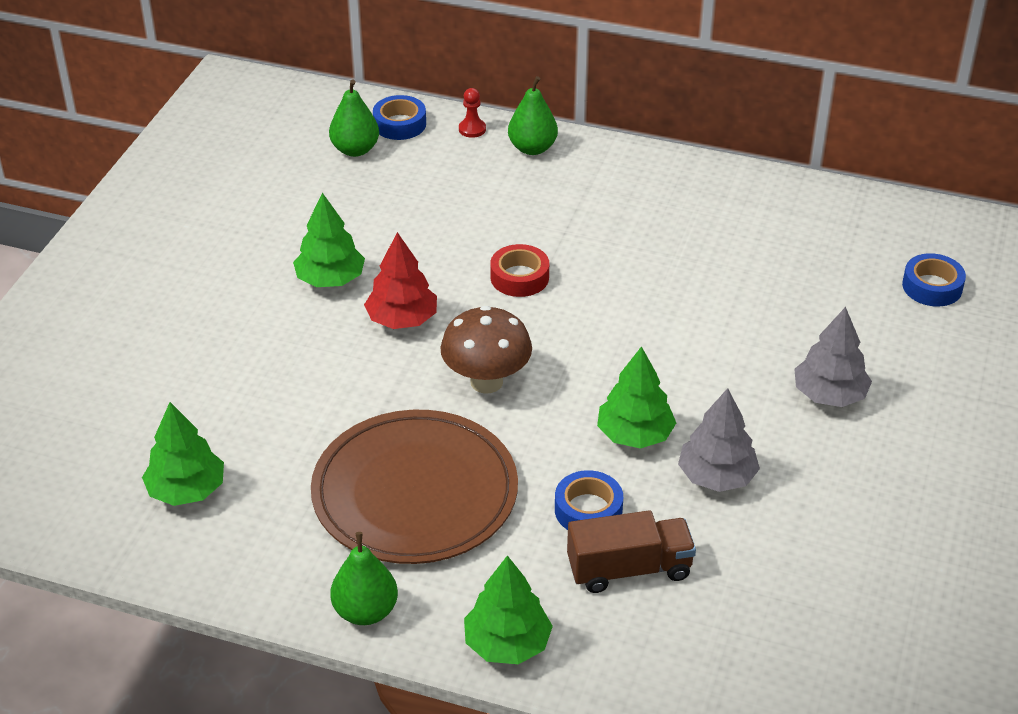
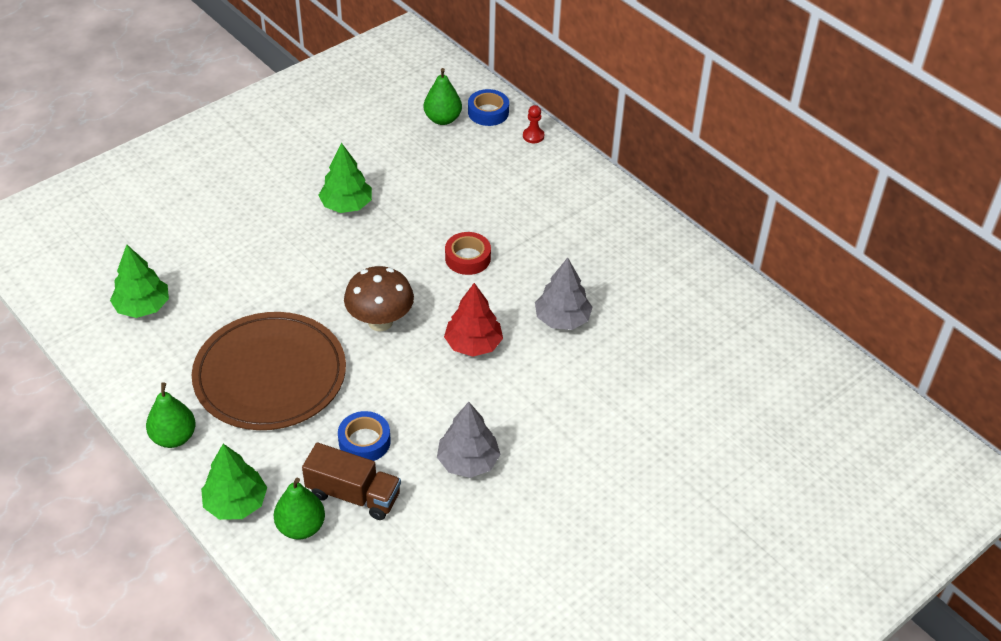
camera: 30 degrees right, 5 degrees up
(402, 319) = (366, 253): red tree -> red tree (473, 344)
(532, 148) = (562, 167): green pear -> green pear (301, 527)
(635, 435) = (441, 405): green tree -> none
(829, 395) = (600, 443): grey tree -> grey tree (562, 319)
(932, 287) = (755, 399): blue tape -> none

